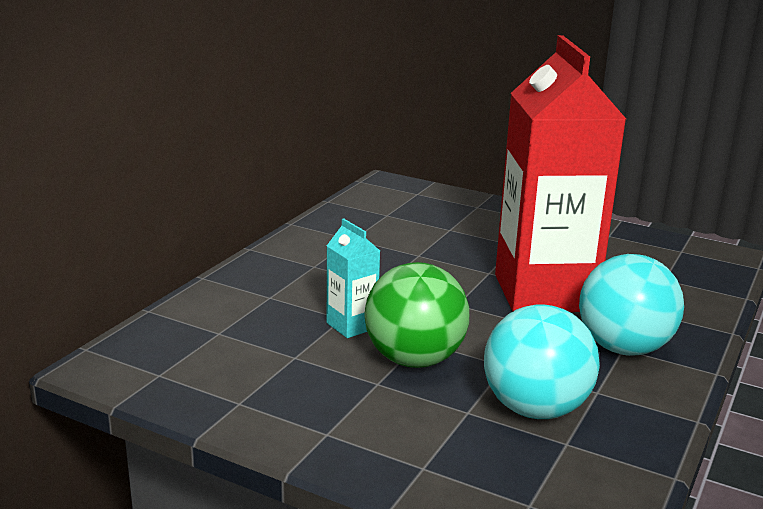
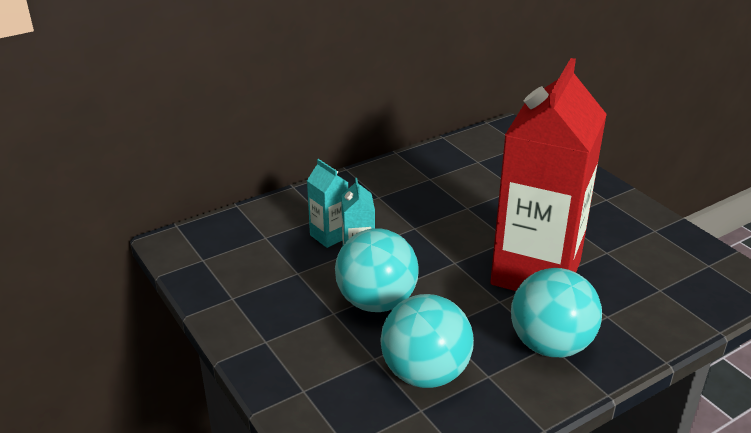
camera: 30 degrees right, 10 degrees up
(296, 313) = (329, 236): none -> turquoise carton
(414, 359) = (376, 302): green ball -> turquoise ball

